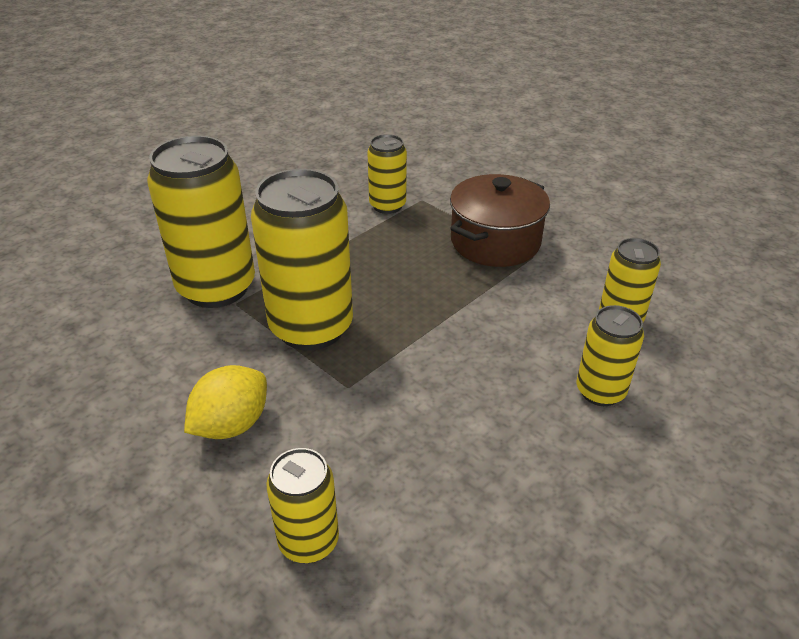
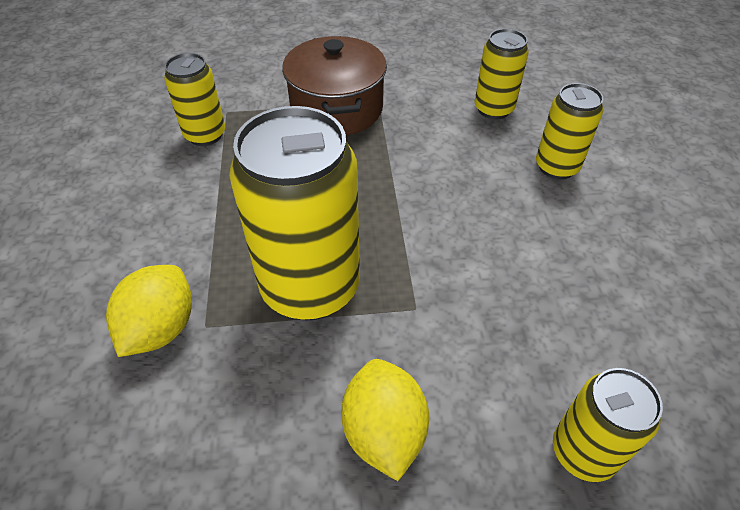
camera: 50 degrees left, 10 degrees up
(216, 288) = (161, 328): yellow can -> yellow lemon

